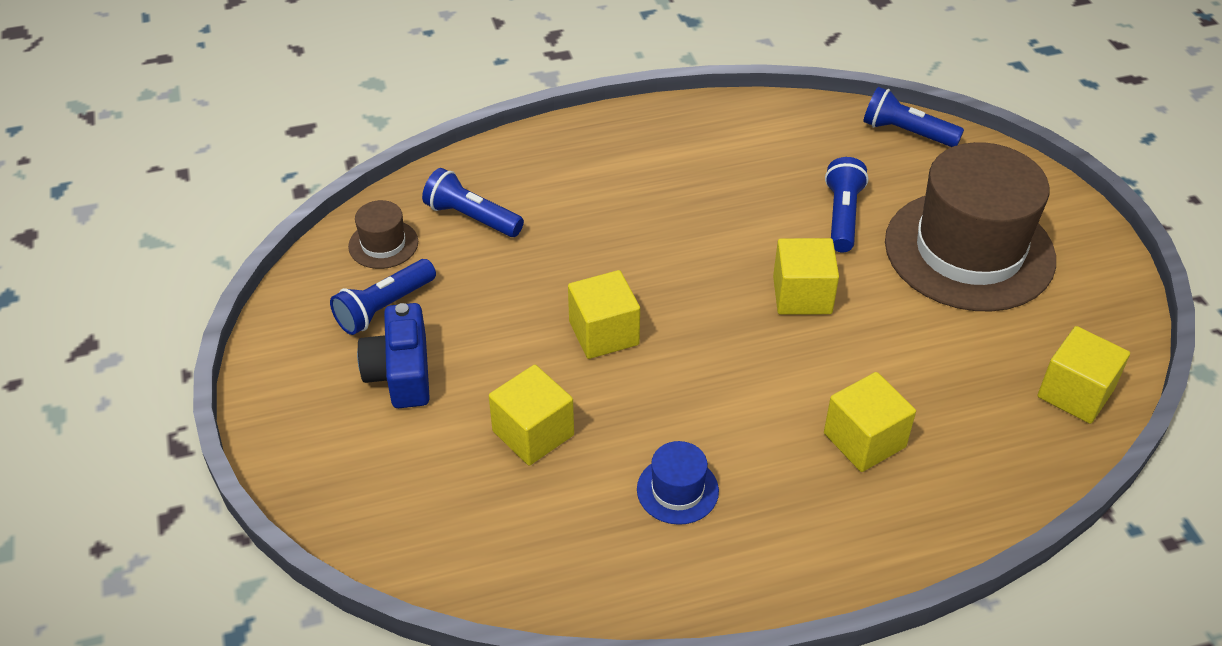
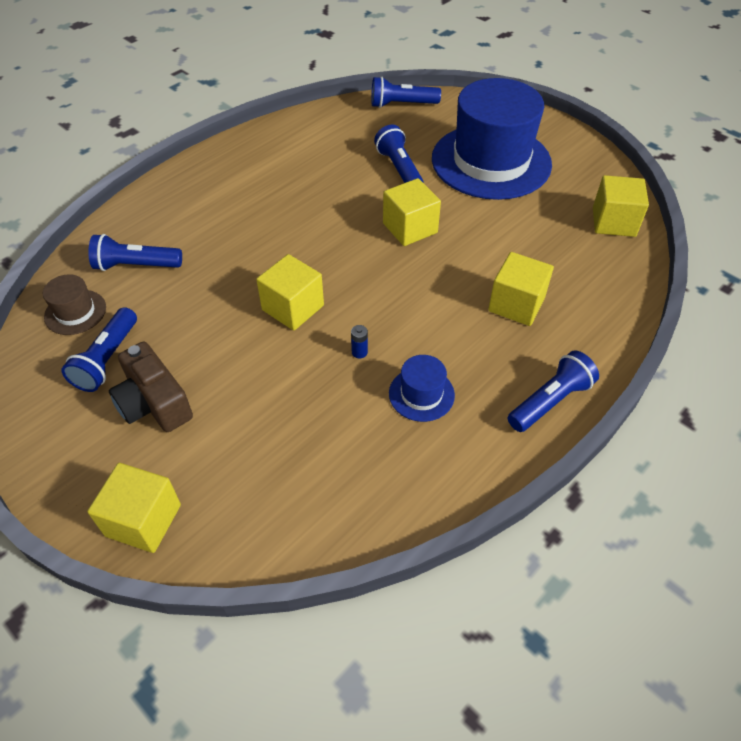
camera: 30 degrees left, 5 degrees up
(401, 373) = (154, 403): blue camera -> brown camera
(533, 433) = (289, 402): yellow cube -> yellow cube (143, 520)
(642, 414) = (359, 352): none -> blue battery
(819, 566) = (550, 401): none -> blue flashlight
(969, 250) = (491, 161): brown hat -> blue hat

